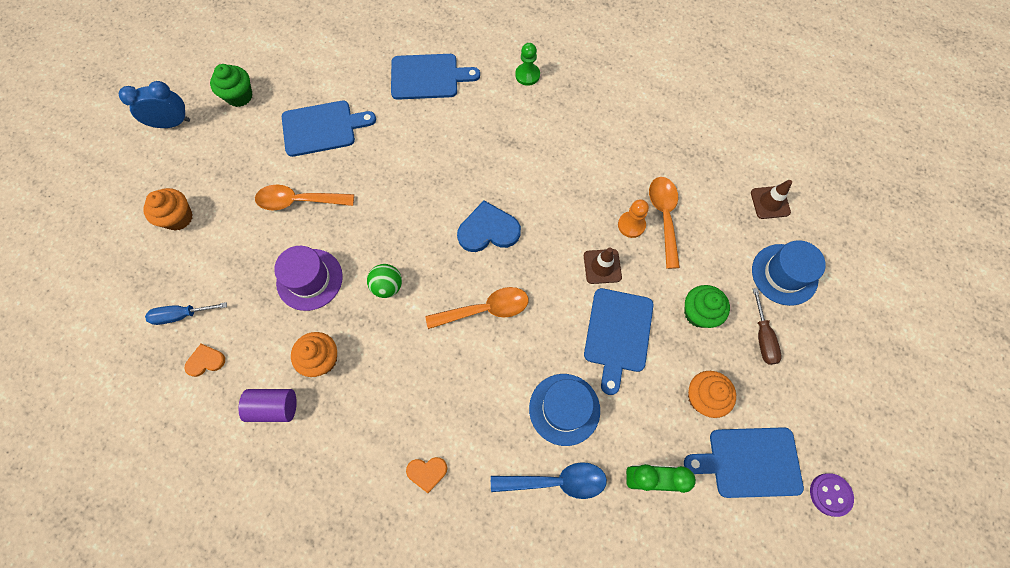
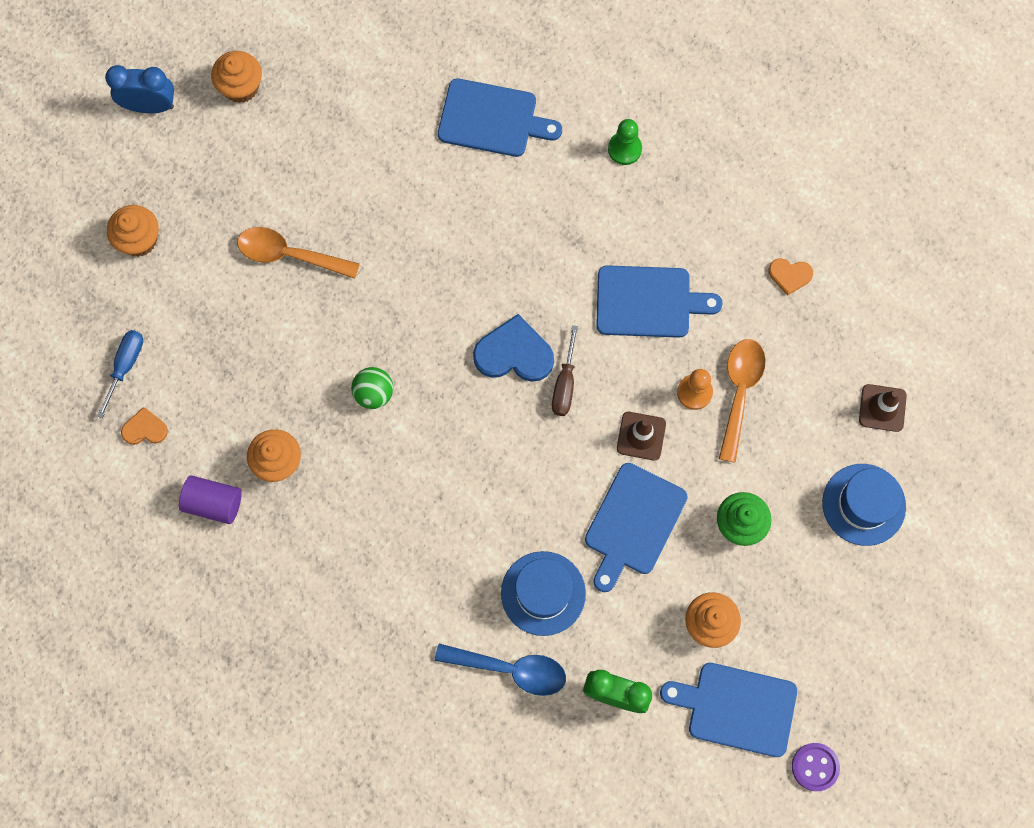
camera: 15 degrees right, 5 degrees up
(181, 315) = (125, 366): blue screwdriver -> blue screwdriver turned 105 degrees clockwise
(239, 96) = (241, 87): green cupcake -> orange cupcake
(309, 279) = (283, 360): purple hat -> none
(322, 128) = (339, 160): blue cutting board -> blue cutting board (648, 302)
(427, 472) = (369, 621): orange heart -> orange heart (789, 275)
(485, 309) = (483, 452): orange spoon -> none
(762, 337) = (806, 573): brown screwdriver -> brown screwdriver (565, 384)

